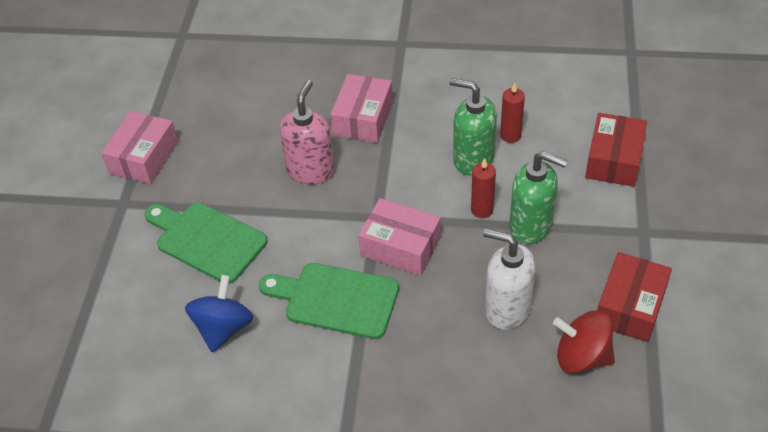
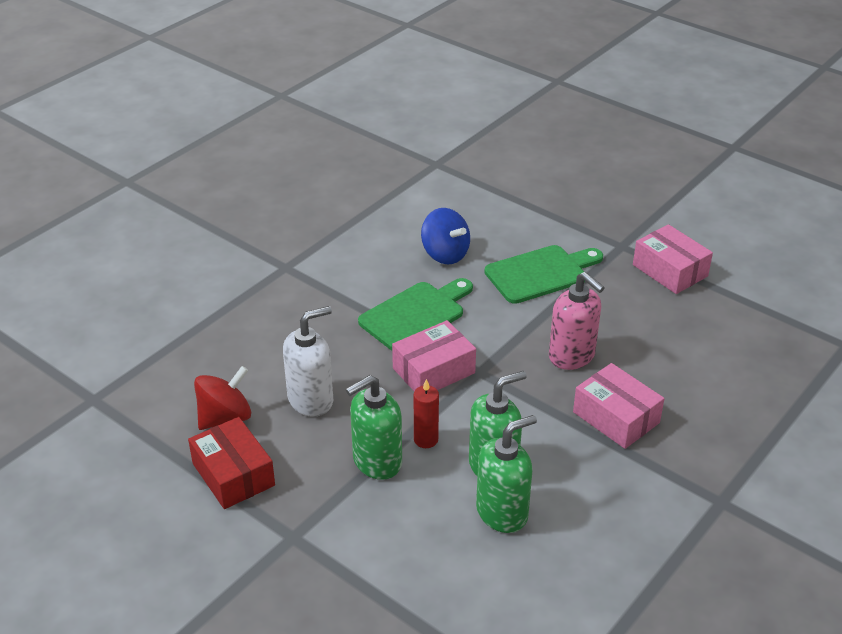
camera: 120 degrees right, 10 degrees down
(510, 135) = (502, 512): red candle -> green soap dispenser
(614, 160) = (397, 574): red box -> none

